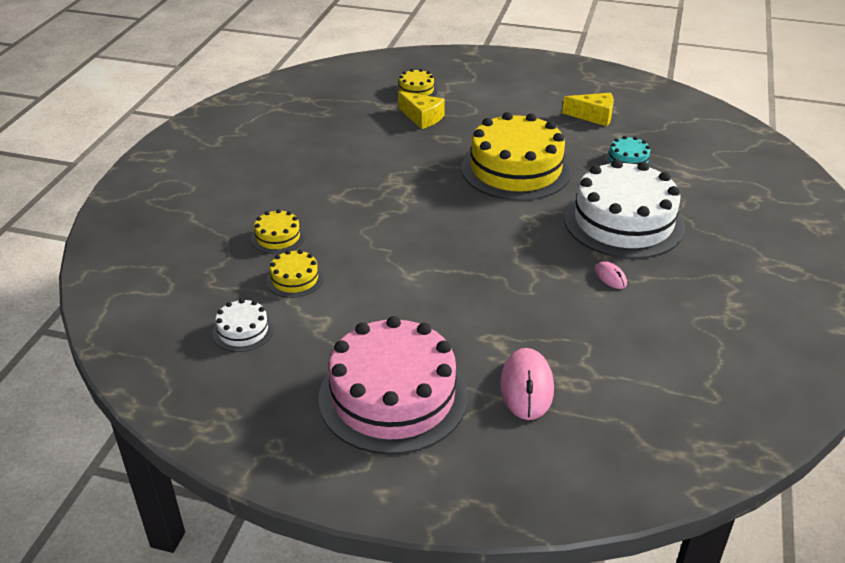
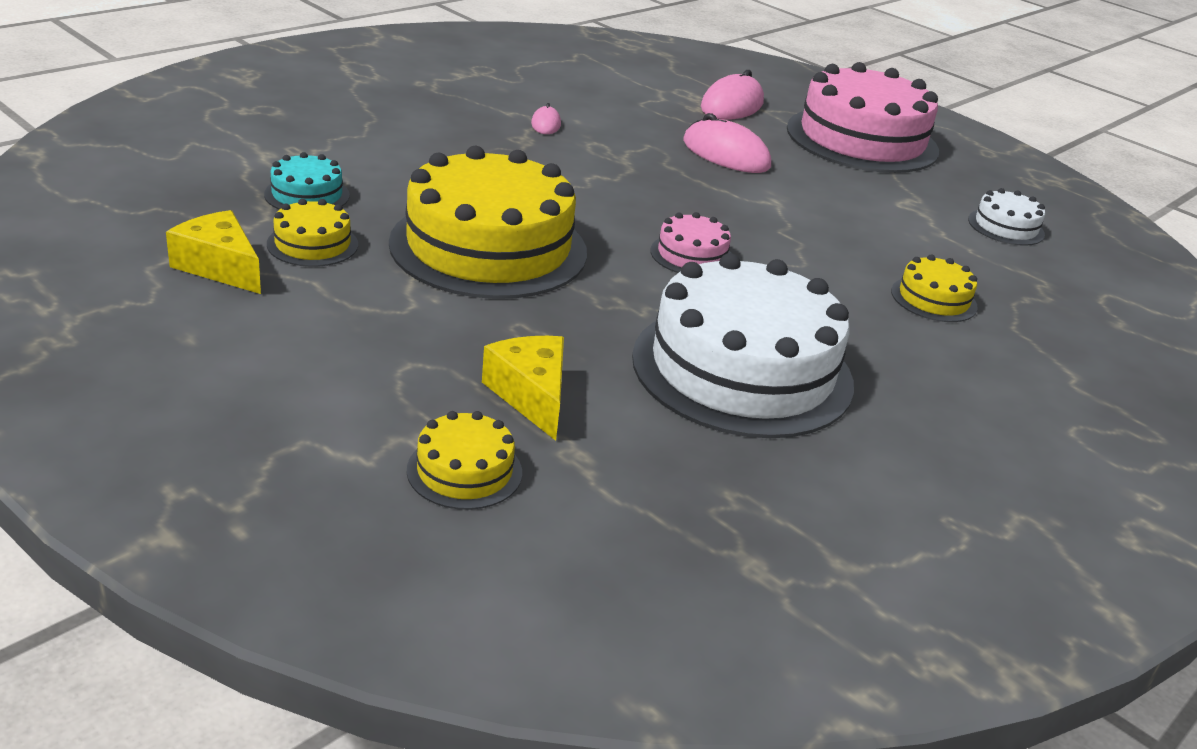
camera: 155 degrees left, 5 degrees down
(295, 279) = (926, 247): yellow cake -> yellow cake (312, 244)
(422, 208) = (692, 255): none -> pink cake
(476, 310) = (726, 154): none -> pink mouse
(623, 222) = (447, 150): white cake -> white cake (742, 369)

